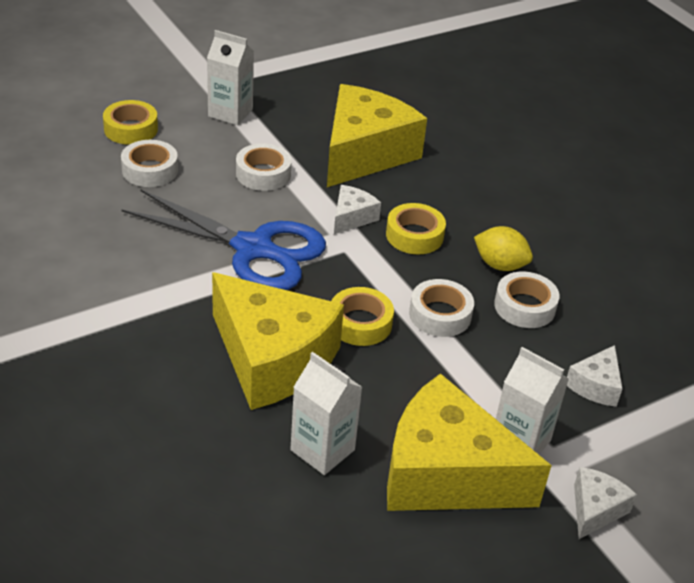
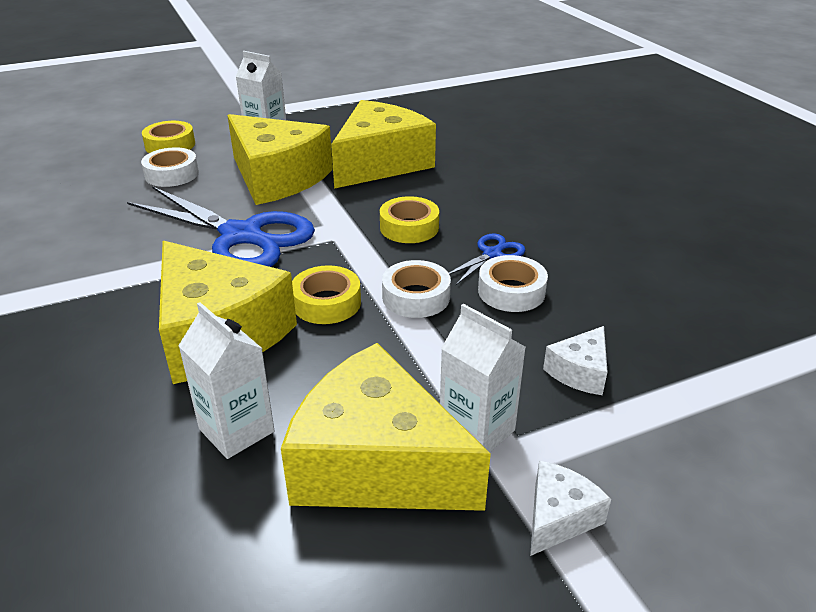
camera: 10 degrees right, 5 degrees down
(263, 174) = (277, 178): white tape -> yellow cheese
(352, 217) = (350, 212): white cheese -> none
(500, 265) = (492, 254): yellow lemon -> blue scissors

